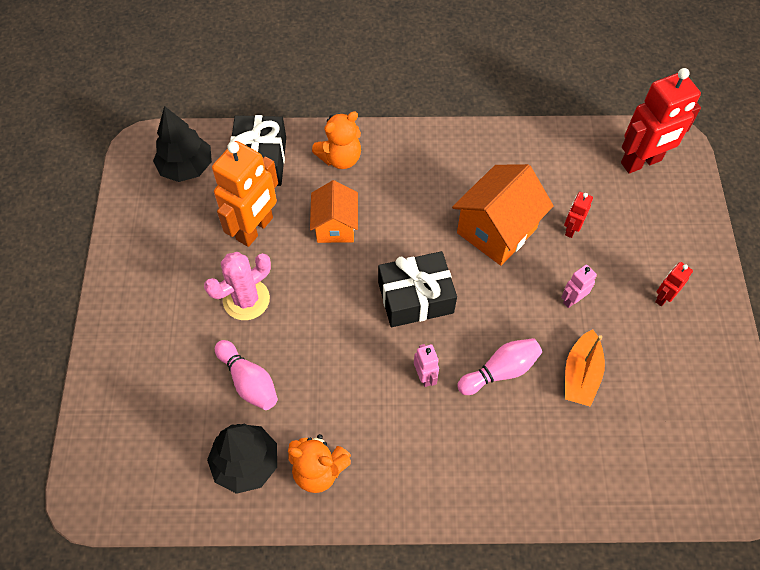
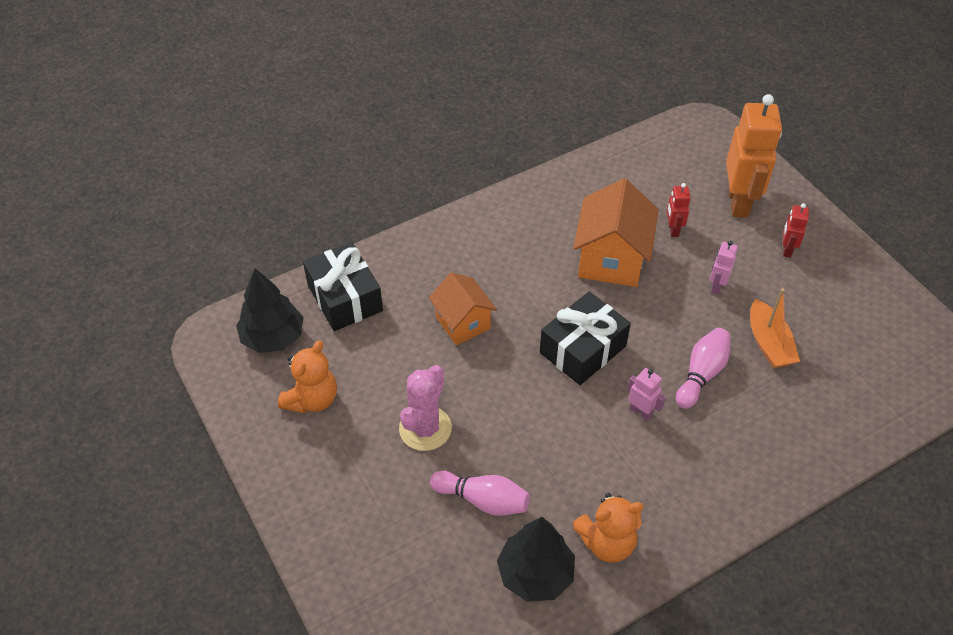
camera: 30 degrees left, 10 degrees down
(255, 229) = (386, 361): orange robot -> orange robot (739, 202)
(340, 158) = (422, 261): orange teddy bear -> orange teddy bear (312, 399)
(641, 162) = (689, 150): red robot -> none

